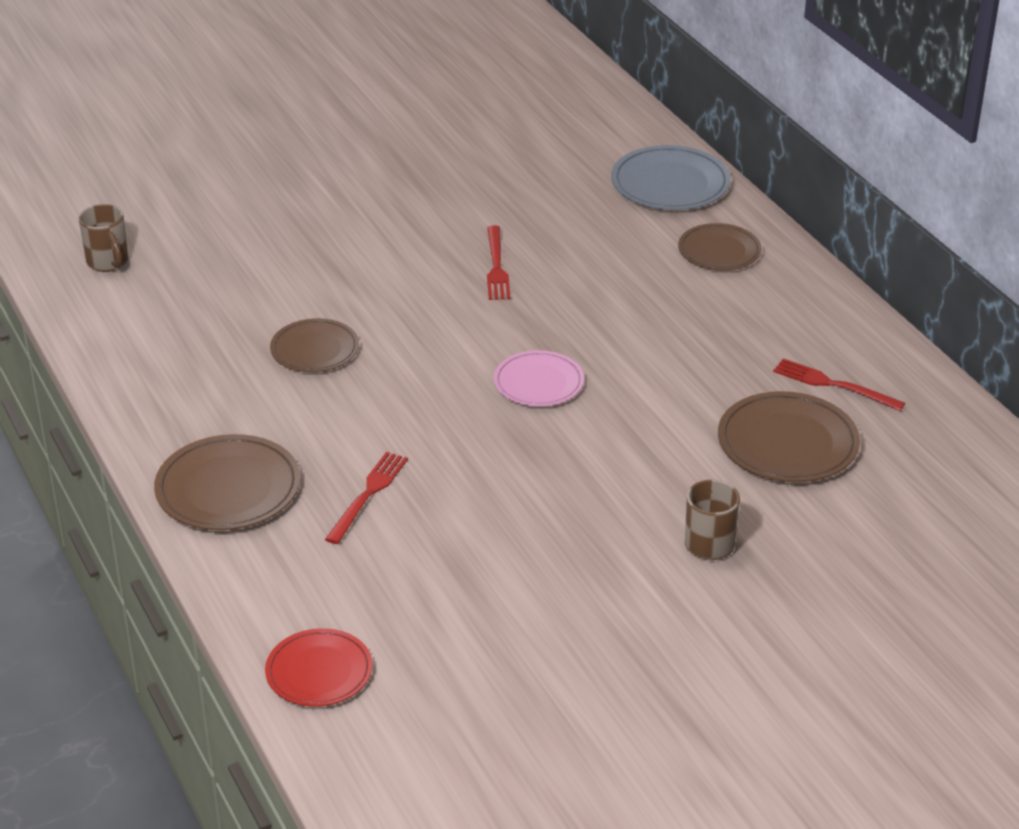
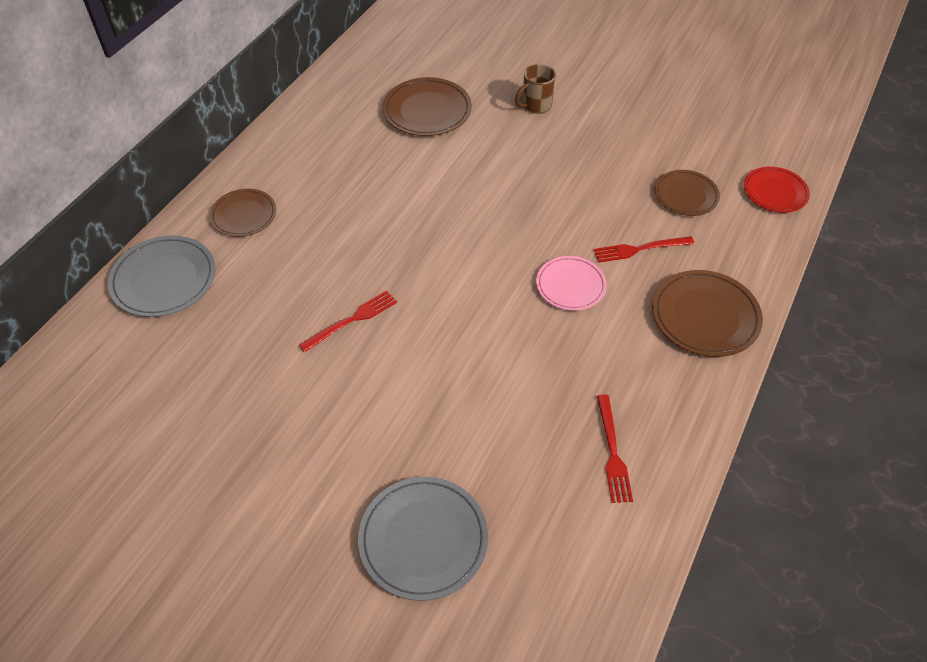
camera: 125 degrees left, 15 degrees up
(108, 262) = (557, 594): brown mug -> none
(233, 222) = (423, 539): none -> grey plate
(314, 350) = (537, 363): brown plate -> brown plate (686, 195)
(538, 383) = (466, 230): pink plate -> pink plate (570, 285)
(834, 385) = (357, 113): red fork -> red fork (612, 452)

